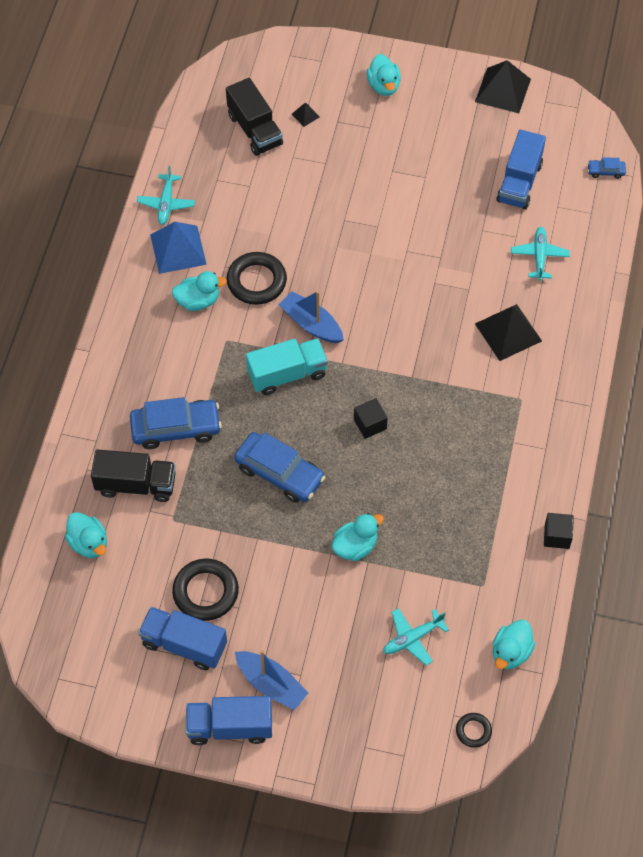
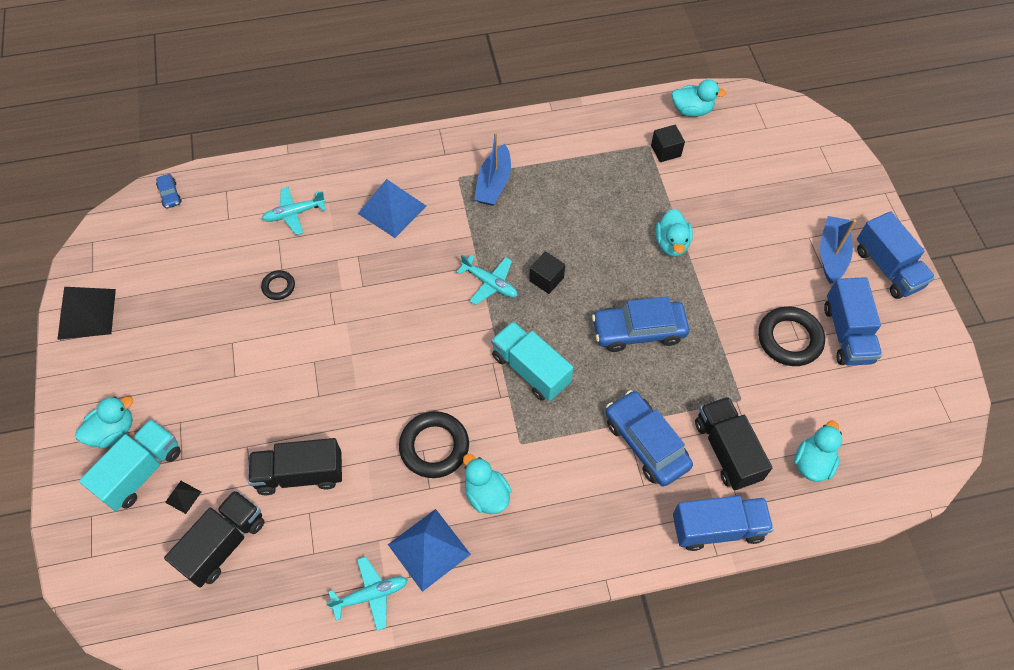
camera: 115 degrees left, 0 degrees up
(279, 473) = (638, 331): blue car -> blue car turned 105 degrees counterclockwise
(283, 189) = (300, 474): none -> black truck
(311, 324) = (462, 372): blue boat -> blue boat (494, 183)
(340, 95) = (141, 472): none -> turquoise truck
(355, 546) = (671, 244): turquoise duck -> turquoise duck turned 120 degrees counterclockwise
(412, 638) = (724, 174): turquoise plane -> turquoise plane (490, 283)
(473, 731) = (769, 112): black ring -> black ring (278, 286)
(508, 332) = (392, 209): black pyramid -> blue pyramid
(519, 182) = (209, 258): blue truck -> blue truck (717, 528)
(557, 536) = (574, 113): black cube -> black cube (665, 151)

